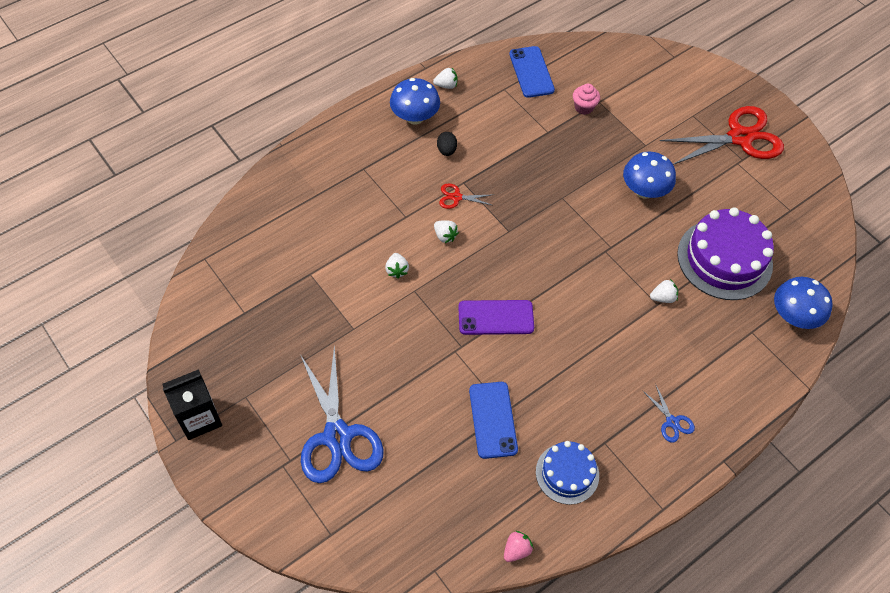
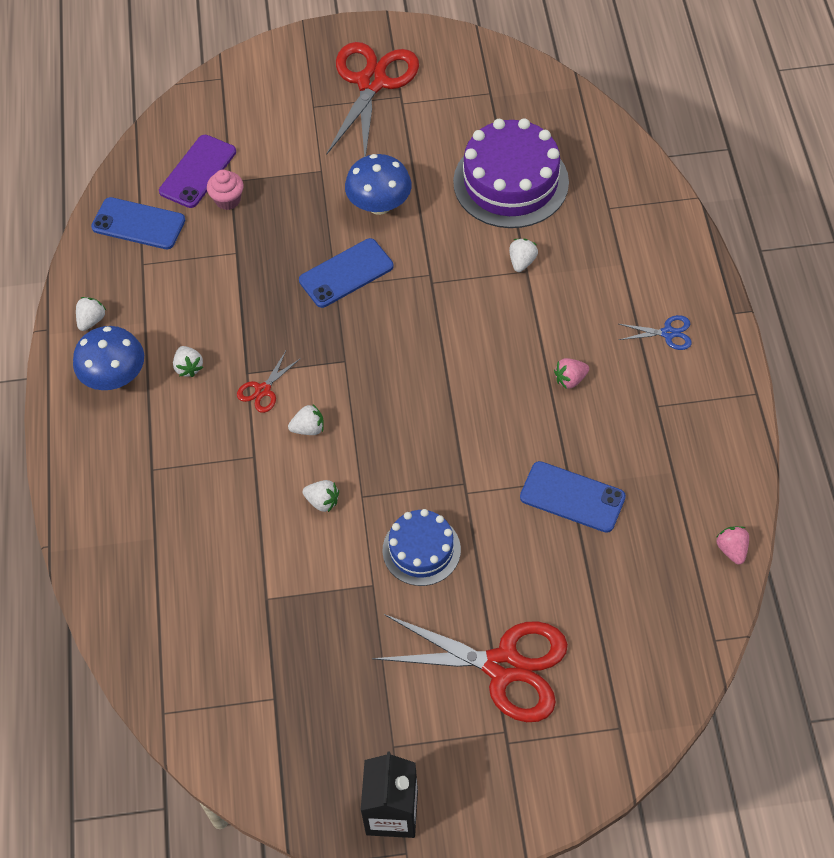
camera: 55 degrees left, 0 degrees up
(337, 436) = (503, 666): blue scissors -> red scissors
(446, 150) = (188, 367): black egg -> white strawberry
(496, 317) = (449, 431): purple phone -> purple phone (198, 171)
(567, 473) = (672, 458): blue cake -> blue cake (421, 550)
(576, 198) = (346, 273): none -> blue phone
(587, 374) = (570, 379): none -> pink strawberry
(793, 316) = (612, 163): blue mushroom -> none

